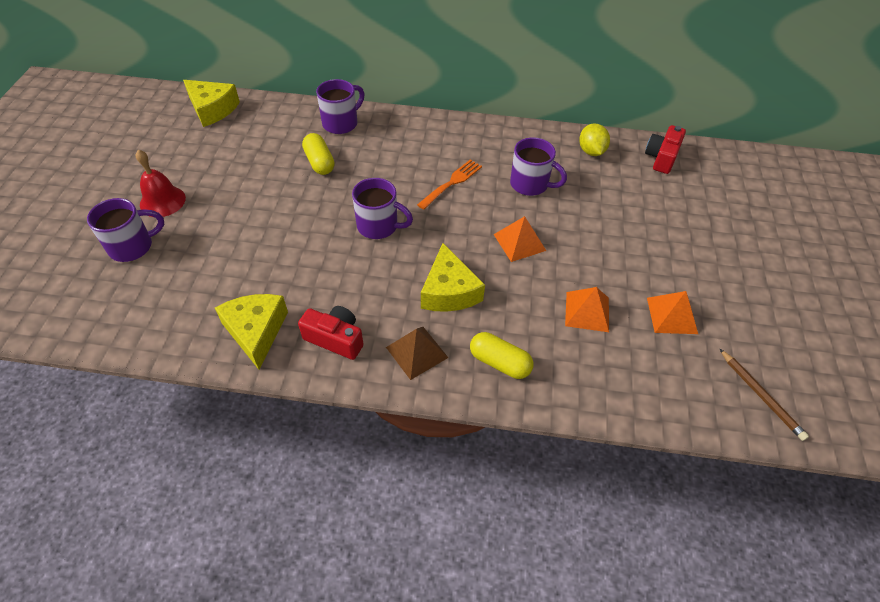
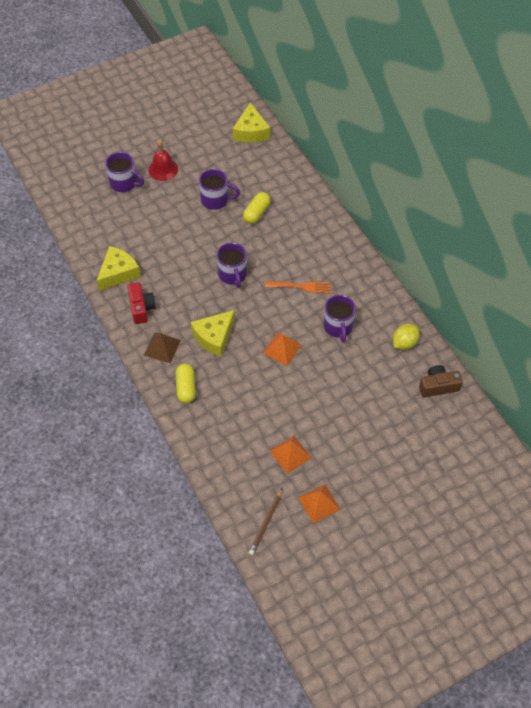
camera: 55 degrees right, 5 degrees up
(341, 123) = (300, 198): purple mug -> purple mug (216, 200)
(587, 311) = (256, 410): orange pyramid -> orange pyramid (319, 503)
(661, 157) = (438, 386): red camera -> brown camera

